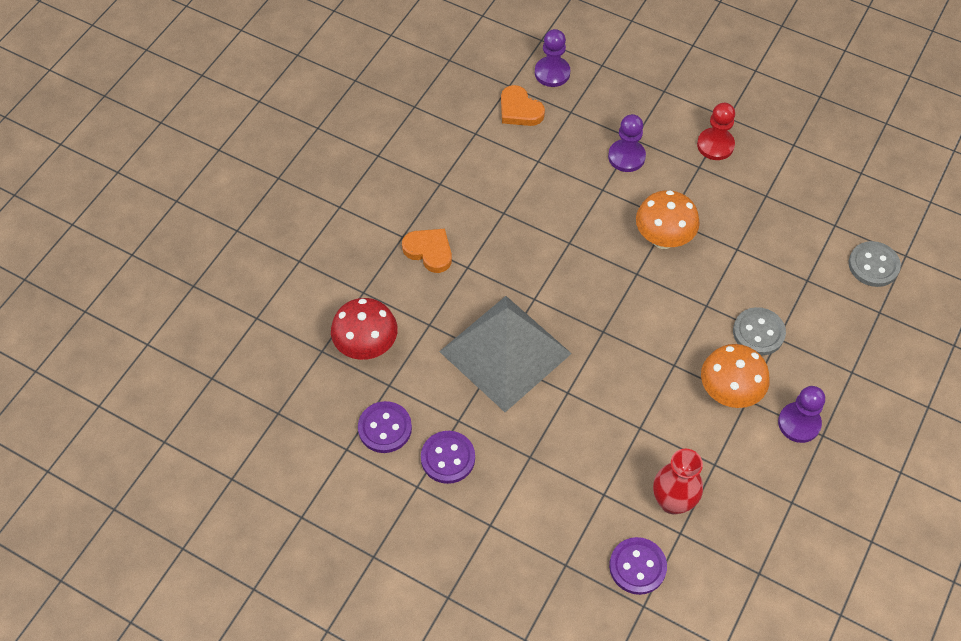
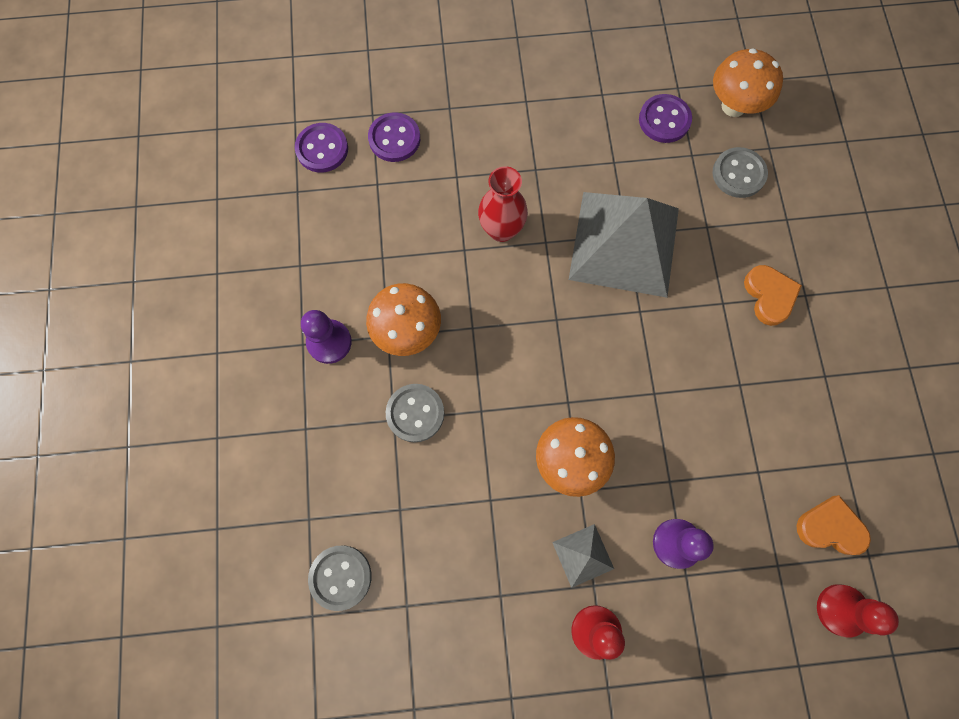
camera: 145 degrees right, 15 degrees up
(316, 402) = (733, 106): none -> orange mushroom
(366, 347) = (738, 174): red mushroom -> grey button
(429, 251) = (769, 296): orange heart -> orange heart turned 105 degrees counterclockwise
(448, 458) = (597, 128): purple button -> purple button (322, 149)
(552, 73) = (841, 610): purple pawn -> red pawn
(672, 502) = (398, 204): red vase -> red vase (501, 230)
(694, 185) = (583, 555): none -> grey pyramid

